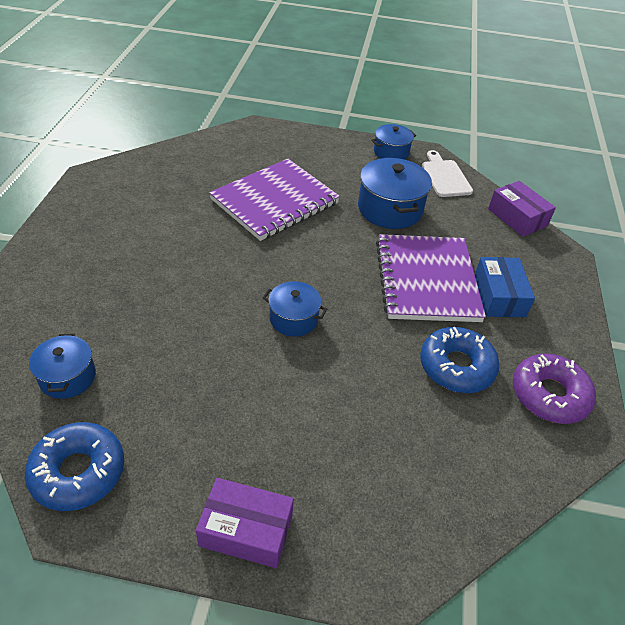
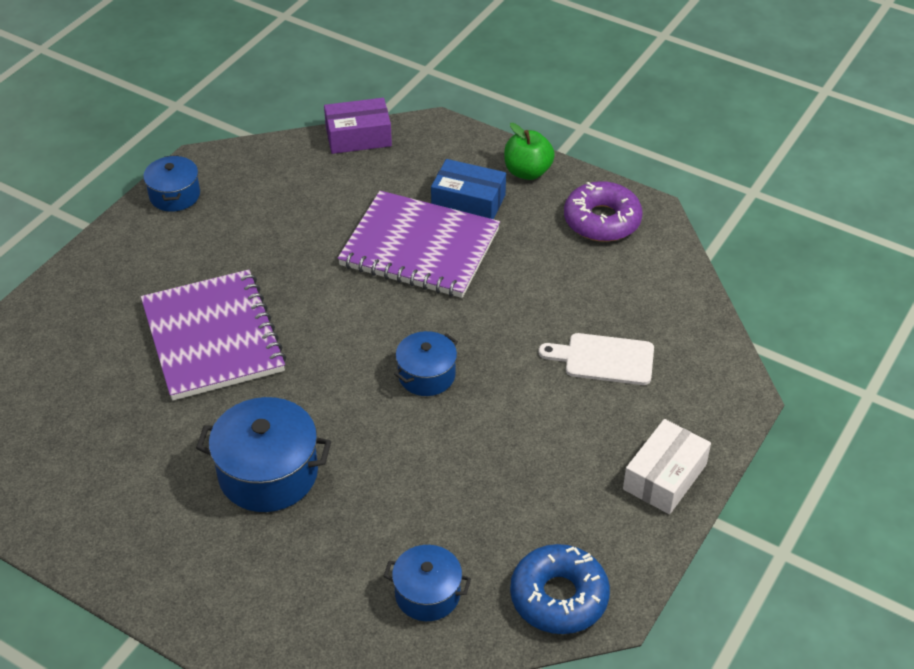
camera: 65 degrees left, 0 degrees up
(246, 530) = (665, 477): purple box -> white box
(390, 209) = (287, 236): blue pot -> blue pot (268, 473)
(445, 176) = (253, 165): white cutting board -> white cutting board (604, 359)
(456, 366) = (544, 270): blue donut -> none
(565, 325) = (527, 172): none -> green apple

